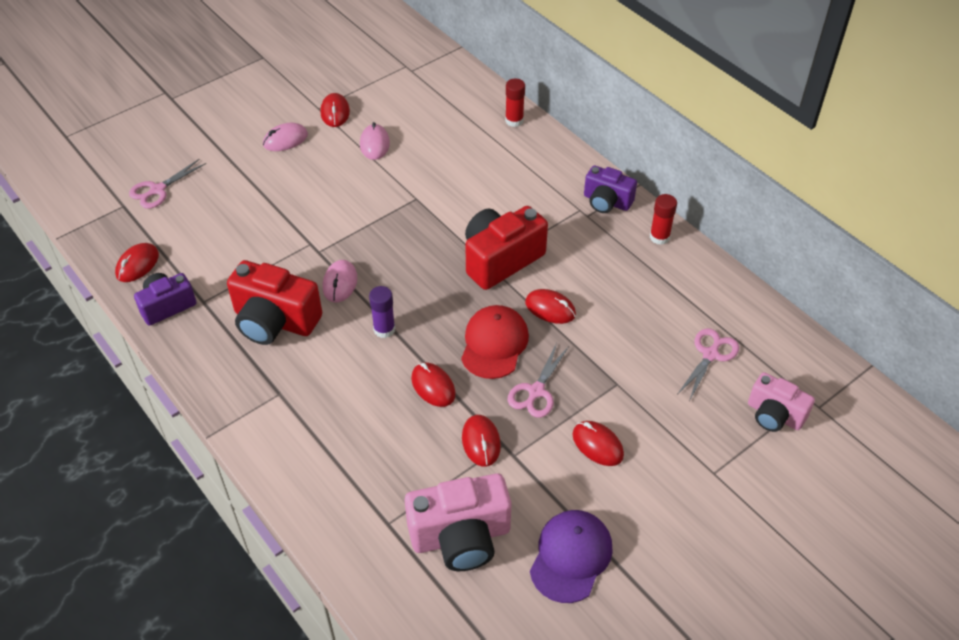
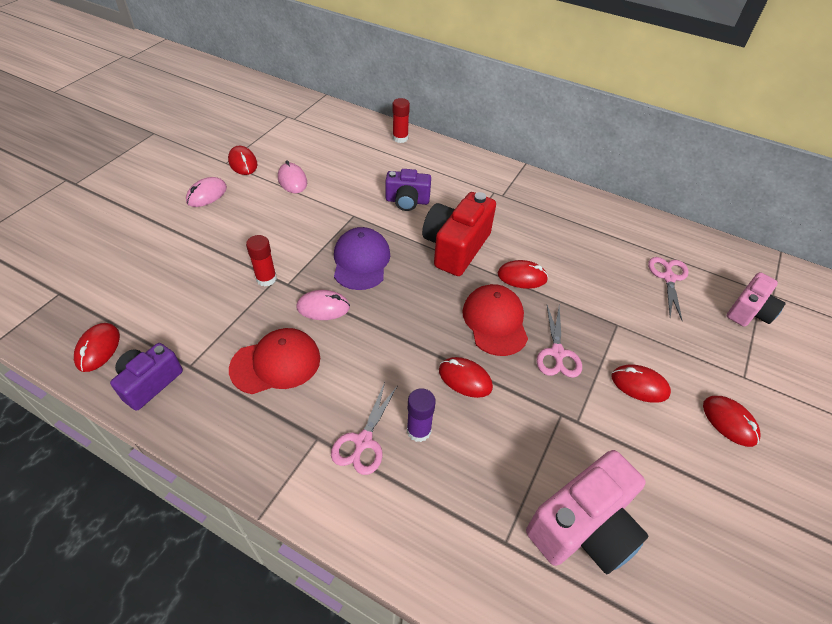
camera: 25 degrees left, 0 degrees up
(157, 190) = (92, 269): pink scissors -> pink scissors (363, 441)
(274, 321) = (276, 363): red camera -> red cap
(340, 283) = (323, 307): pink mouse -> pink mouse turned 75 degrees counterclockwise
(384, 329) = (389, 338): purple glue stick -> purple glue stick (419, 430)
(481, 442) = (540, 419): red mouse -> red mouse (729, 422)
(571, 557) = (692, 506): purple cap -> purple cap (361, 261)
(606, 202) = (510, 181): purple camera -> purple camera (407, 201)
(659, 237) = (567, 198): red glue stick -> red glue stick (266, 279)
(774, 415) = (749, 312): pink camera -> pink camera turned 60 degrees counterclockwise

